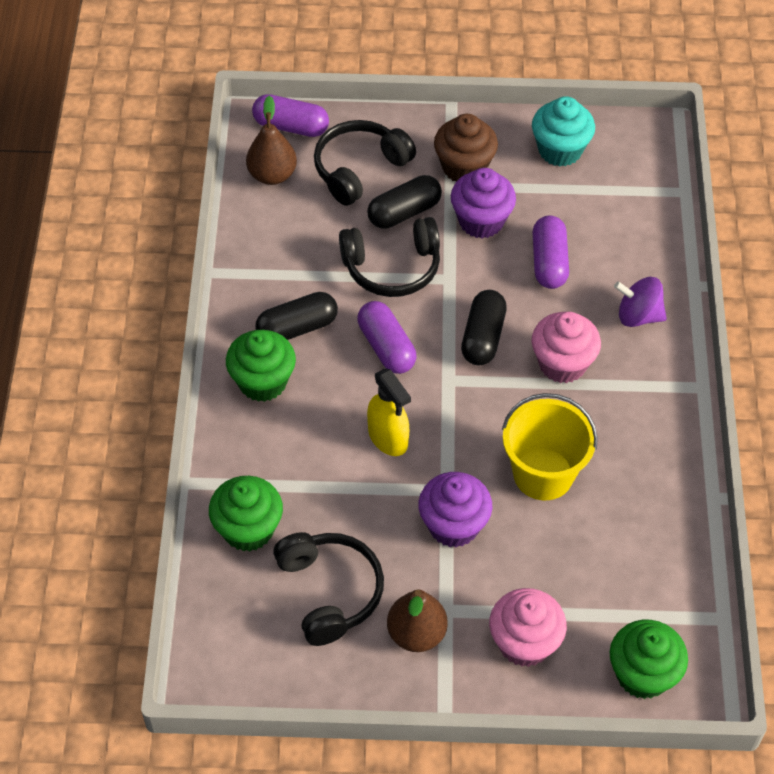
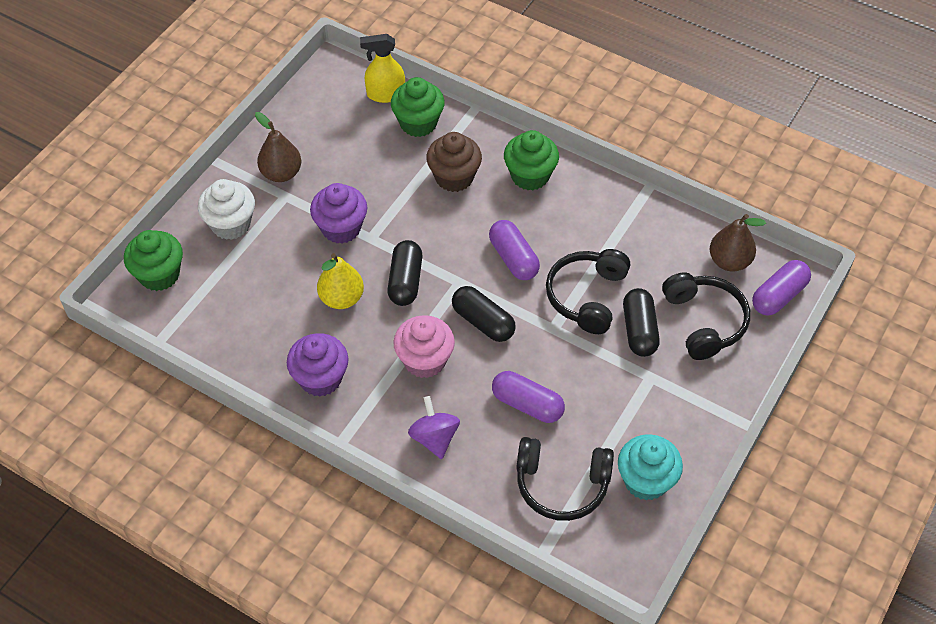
camera: 120 degrees right, 0 degrees up
(297, 328) = (565, 214): black capsule -> black capsule (405, 281)
(330, 591) = (343, 144): black headphones -> black headphones (561, 485)
(386, 347) = (513, 258): purple capsule -> purple capsule turned 60 degrees clockwise
(388, 438) = (435, 224): yellow spray bottle -> yellow spray bottle (385, 94)
(464, 167) = (665, 396): brown cupcake -> brown cupcake (454, 177)
(481, 221) = (599, 379): purple cupcake -> purple cupcake (320, 378)
(524, 643) = (231, 224): pink cupcake -> white cupcake
(543, 474) = (341, 298): yellow bucket -> yellow pear
(638, 316) = (434, 438): purple spinning top -> purple spinning top turned 60 degrees counterclockwise

